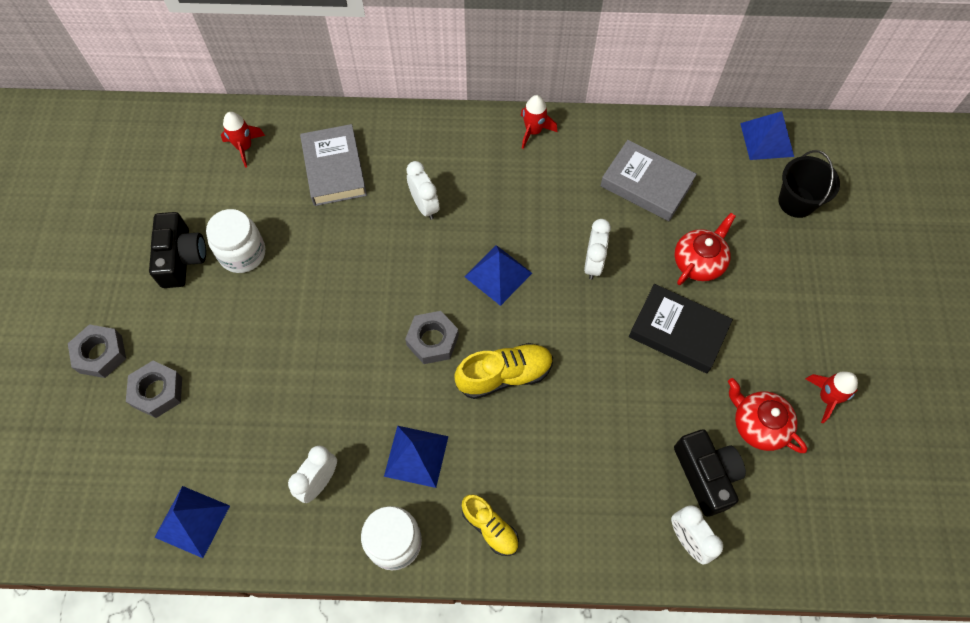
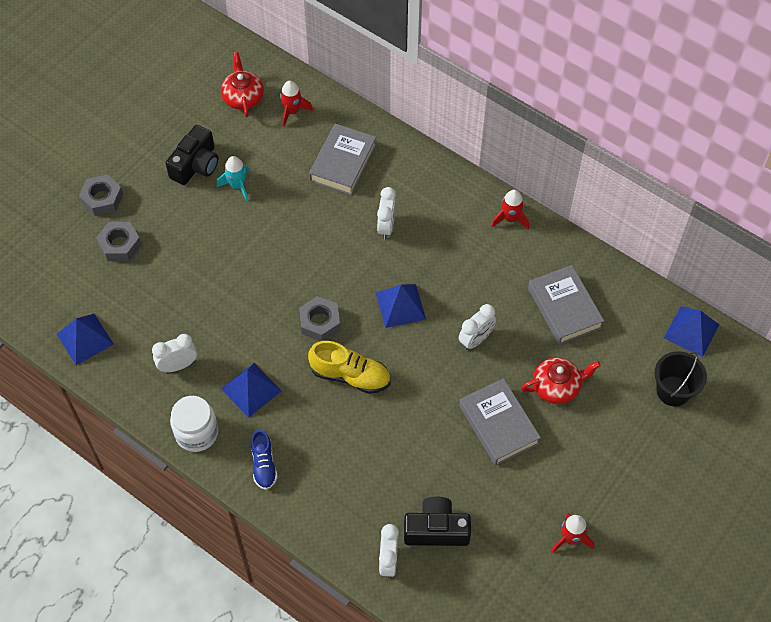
camera: 35 degrees right, 5 degrees down
(242, 253) = (237, 186): white jar -> turquoise rocket
(490, 528) = (264, 465): yellow shoe -> blue shoe
(678, 332) = (498, 425): black book -> grey book
(706, 475) = (436, 529): black camera -> black camera turned 105 degrees counterclockwise
(758, 424) = (503, 523): red teapot -> red teapot (243, 97)

